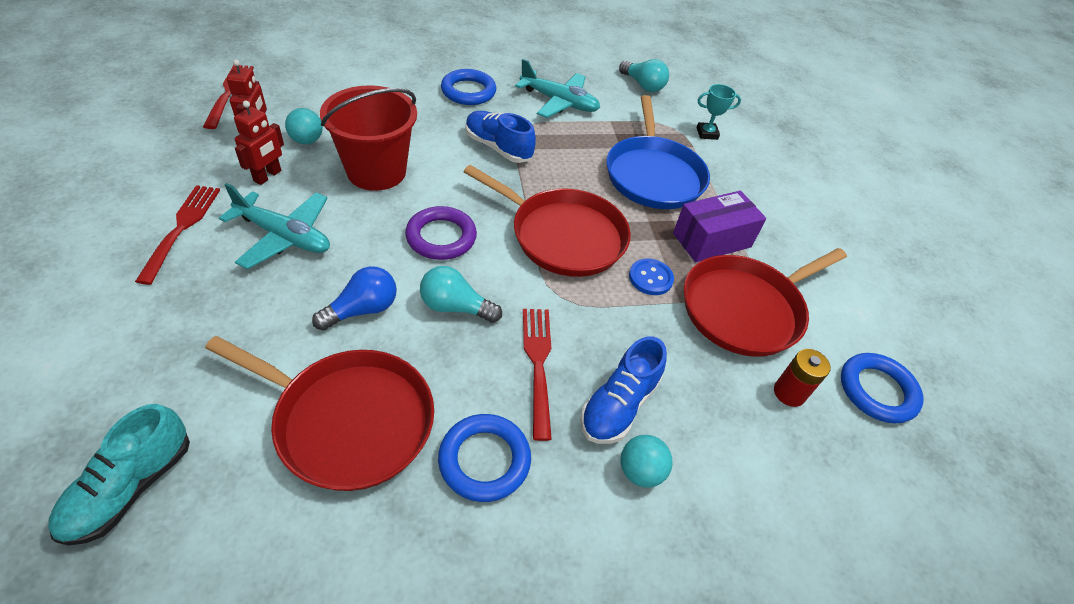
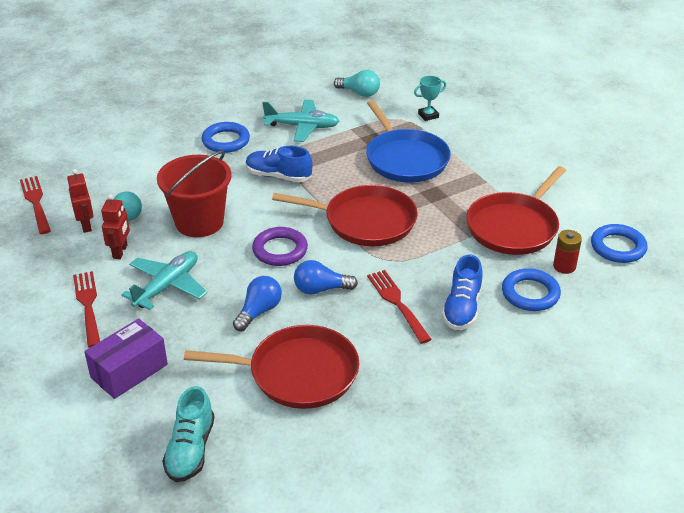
camera: 15 degrees left, 10 degrees down
(284, 236) = (167, 286): turquoise plane -> turquoise plane turned 60 degrees counterclockwise
(455, 307) = (320, 289): turquoise light bulb -> blue light bulb
(484, 460) = (397, 364): blue ring -> blue ring (530, 293)
(640, 471) = (494, 338): turquoise ball -> none
(650, 278) = (441, 228): blue button -> none
(712, 240) = (470, 190): purple box -> purple box (129, 371)

